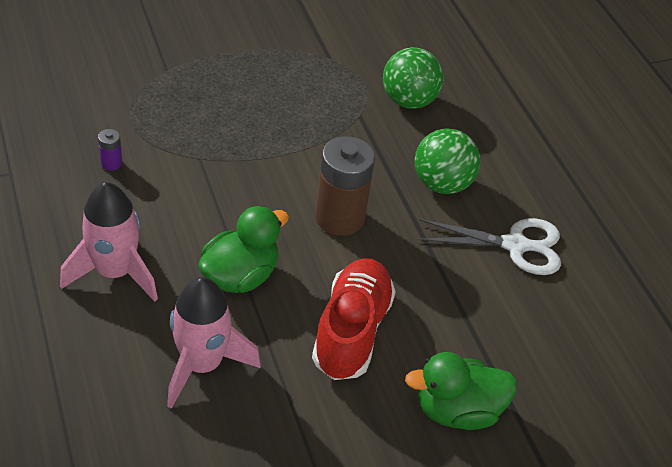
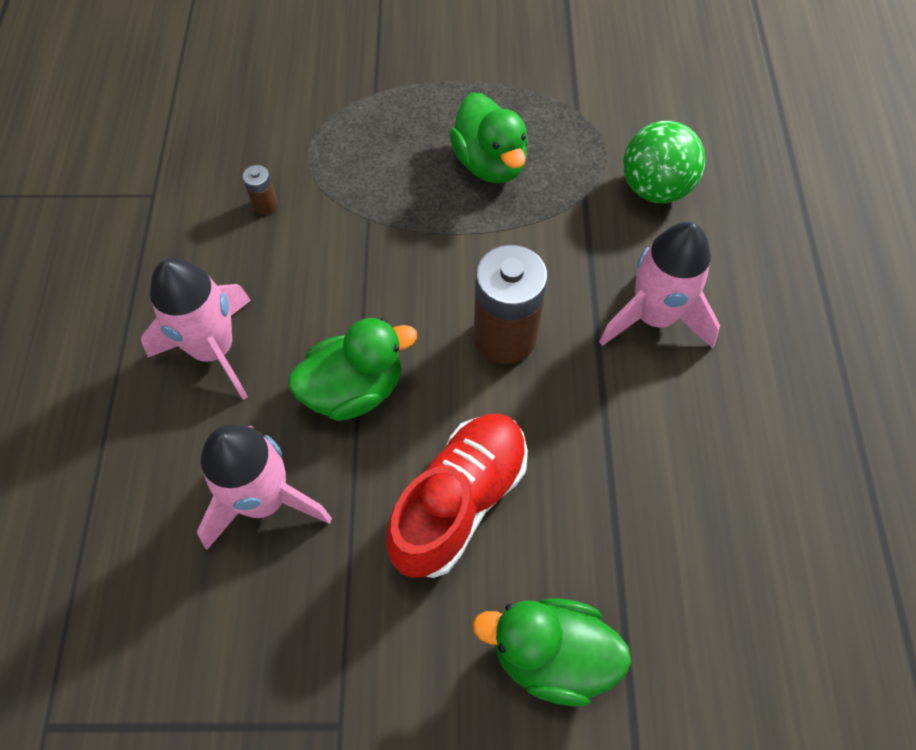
camera: 25 degrees right, 15 degrees up
(111, 163) = (265, 204): purple battery -> brown battery
(279, 104) = (490, 163): none -> green duck
(442, 184) = (654, 317): green ball -> pink rocket
(515, 245) = (720, 430): white scissors -> none

